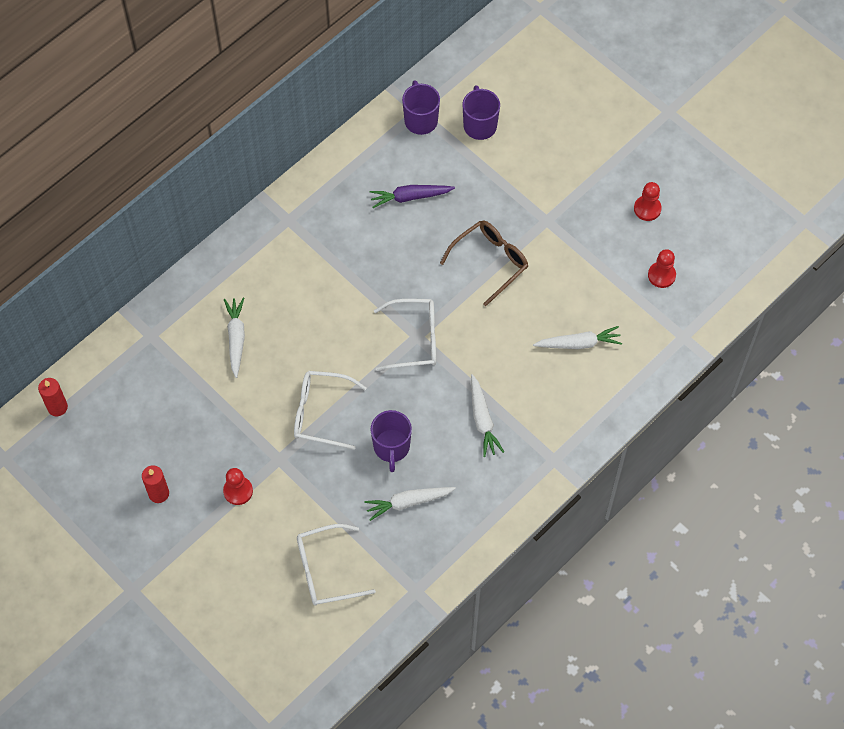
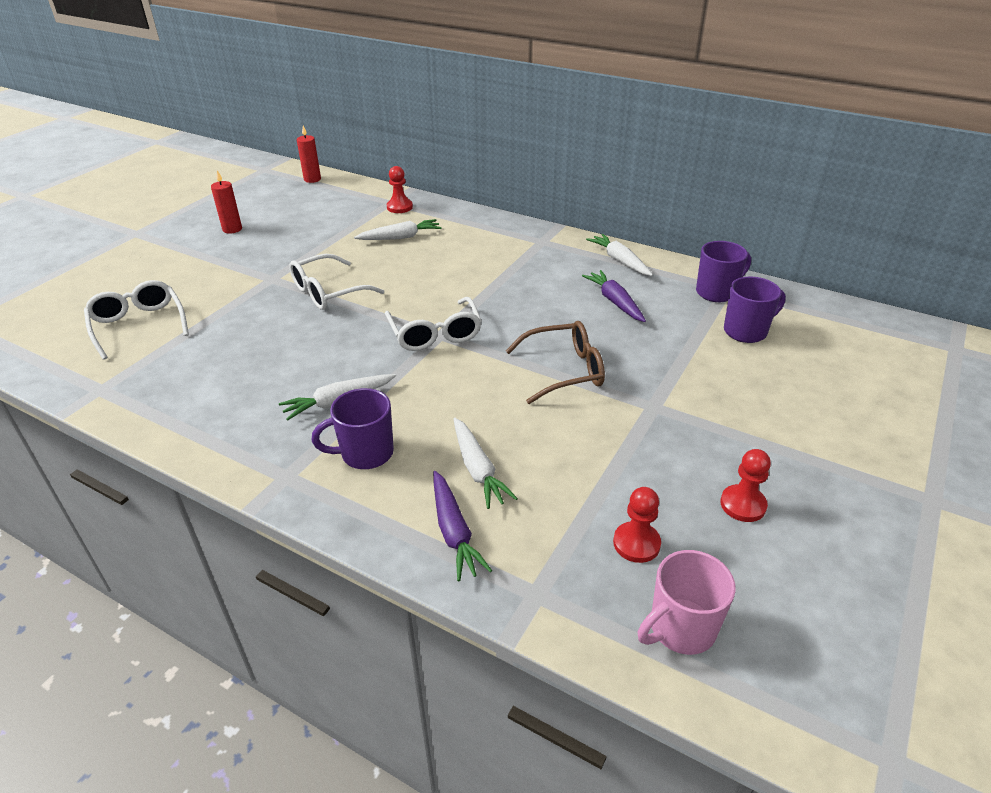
camera: 75 degrees right, 25 degrees down
(238, 491) = (235, 264): red pawn -> red pawn (399, 207)
(320, 413) = (328, 292): white glasses -> white glasses turned 120 degrees counterclockwise
(391, 447) = (291, 341): purple mug -> purple mug (365, 453)
(408, 502) = (220, 364): white carrot -> white carrot (619, 261)
(490, 262) = (565, 370): brown glasses -> brown glasses turned 45 degrees counterclockwise
(628, 368) = (454, 532): none -> purple carrot
(721, 276) = (680, 628): none -> pink mug

